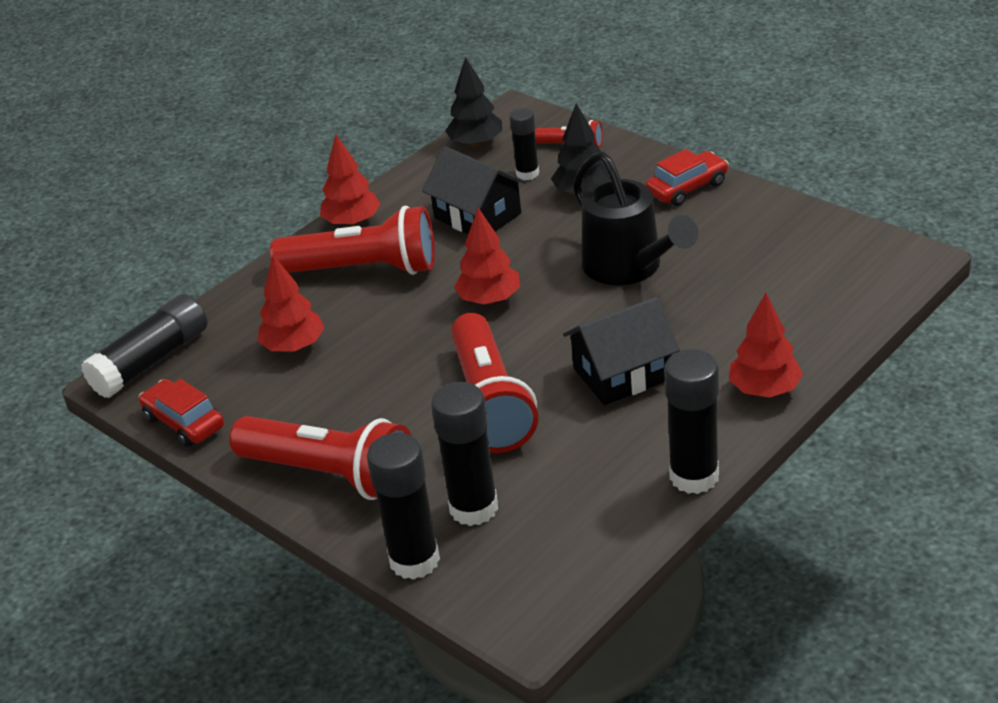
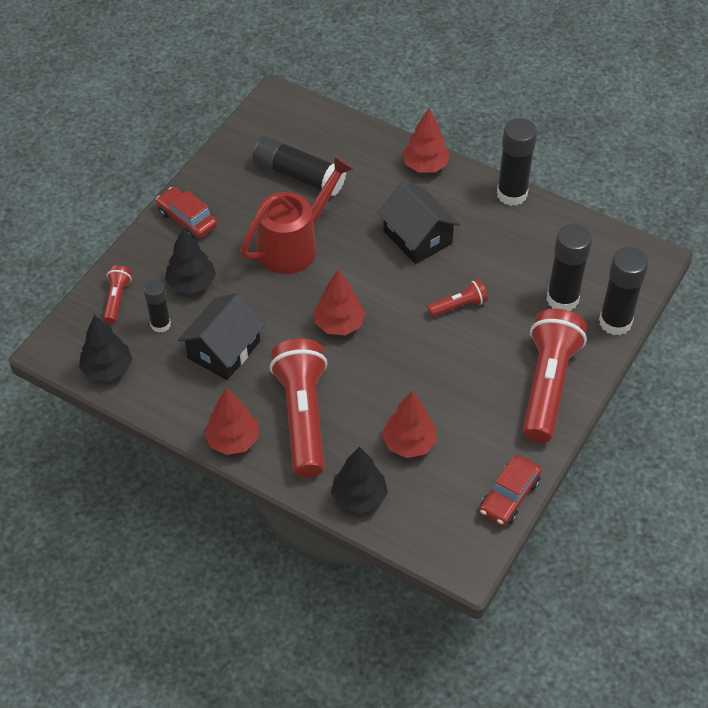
camera: 105 degrees left, 15 degrees up
(152, 361) = (438, 545): black glue stick -> black glue stick (298, 175)
(240, 306) = (359, 497): none -> black tree
(490, 403) = (459, 306): red flashlight -> red flashlight, size x0.46
(629, 268) = (295, 245): black watering can -> red watering can

